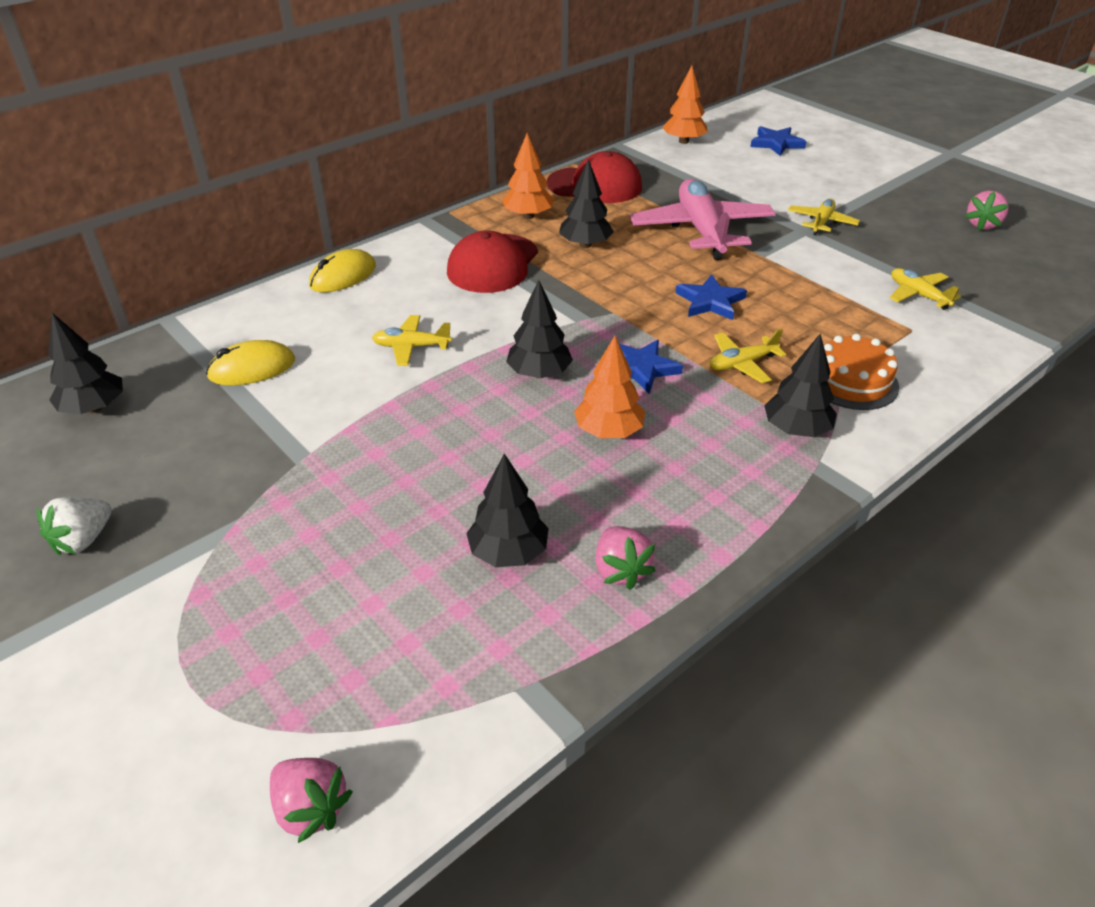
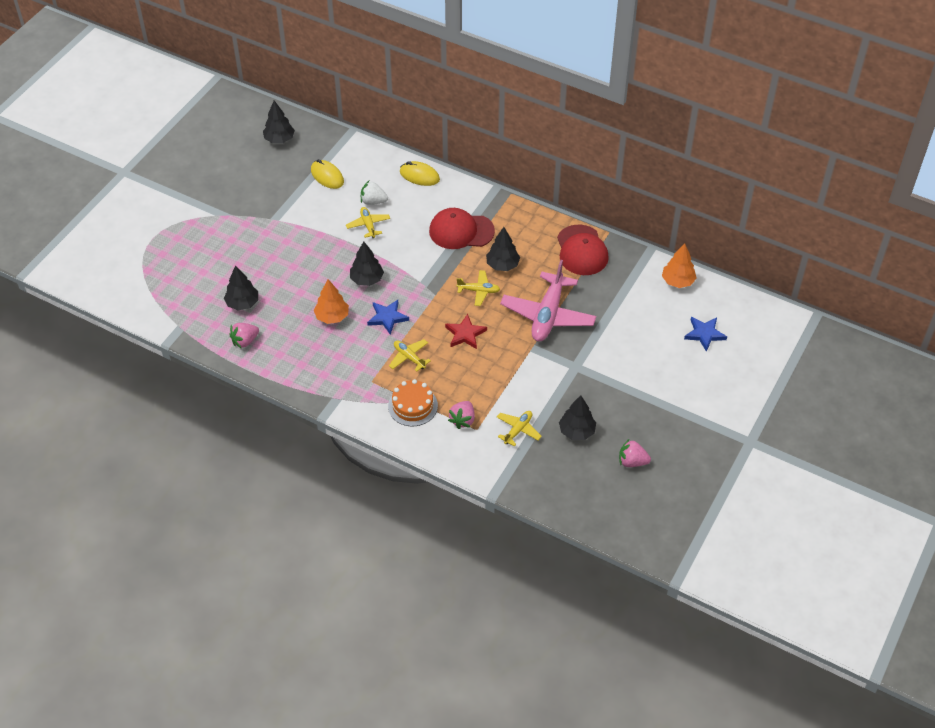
camera: 70 degrees right, 10 degrees up
(83, 540) = (205, 177): white strawberry -> white strawberry (373, 201)
(311, 808) = (117, 288): pink strawberry -> pink strawberry (462, 420)
(528, 216) = (524, 230): orange tree -> none
(701, 230) = (548, 315): pink plane -> pink plane turned 135 degrees clockwise
(710, 301) = (465, 334): blue star -> red star
(796, 429) = (361, 387): black tree -> black tree (576, 431)
(821, 222) = (590, 374): yellow plane -> yellow plane (479, 291)

